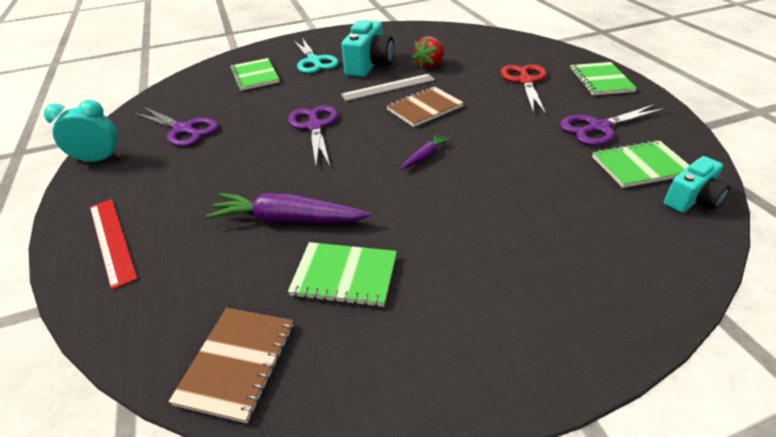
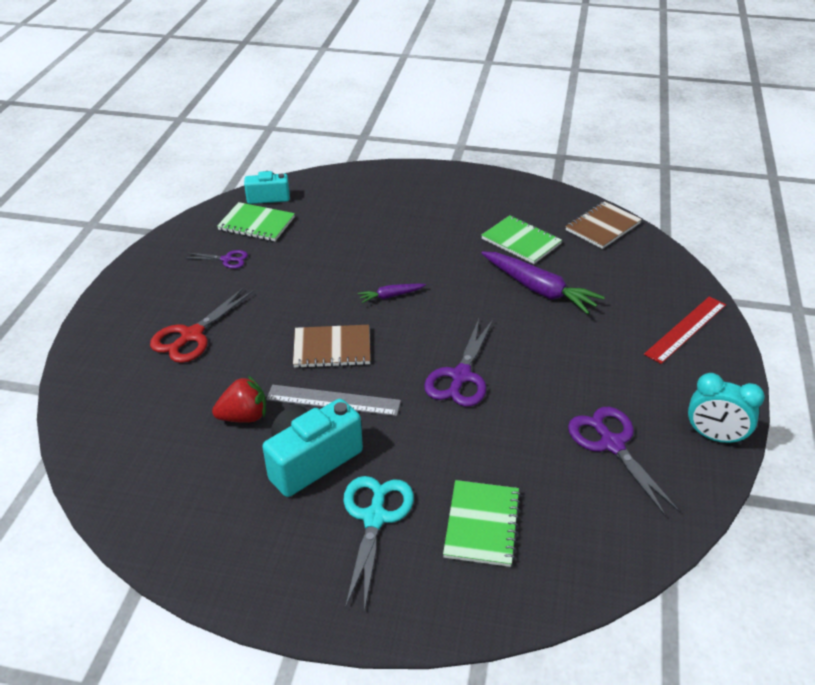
camera: 150 degrees left, 0 degrees up
(112, 240) = (685, 329): red ruler -> red ruler turned 45 degrees clockwise
(599, 128) = (227, 259): purple scissors -> purple scissors, size x0.56
(600, 80) = (130, 301): green notebook -> none

